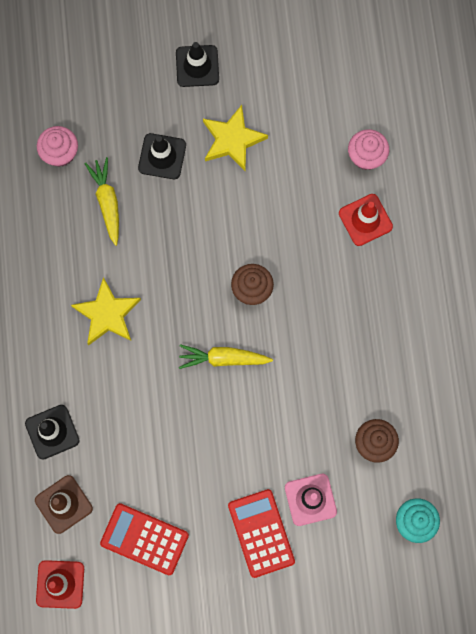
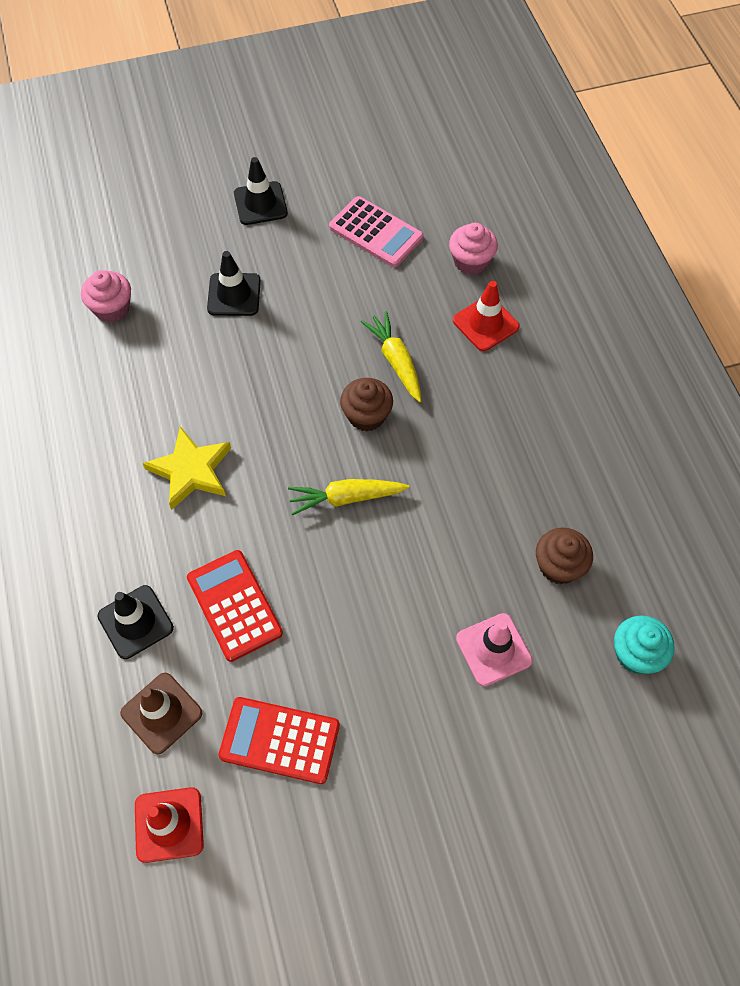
camera: 10 degrees left, 15 degrees down
(107, 202) = (175, 350): yellow carrot -> yellow carrot (395, 361)
(232, 140) = (313, 267): yellow star -> none
(261, 533) = (437, 704): red calculator -> red calculator (234, 605)
(291, 113) = (376, 232): none -> pink calculator

